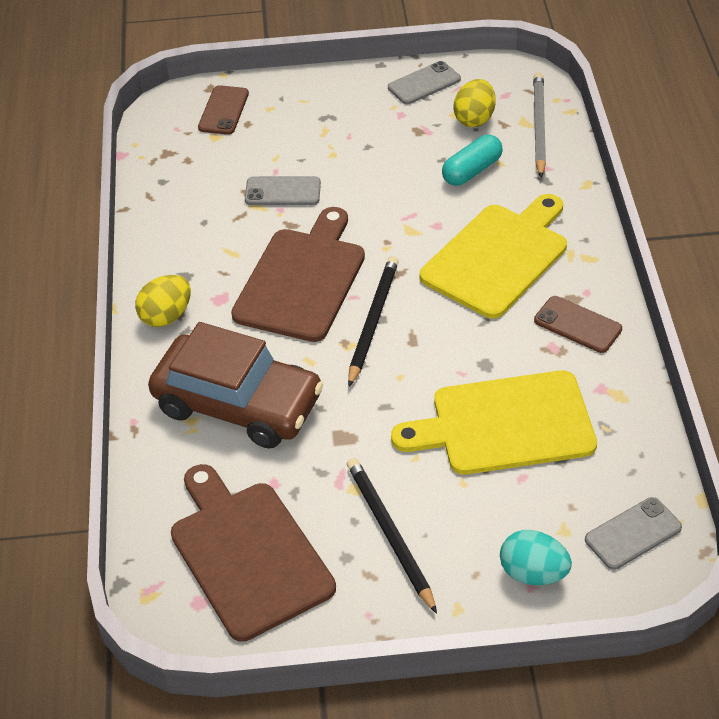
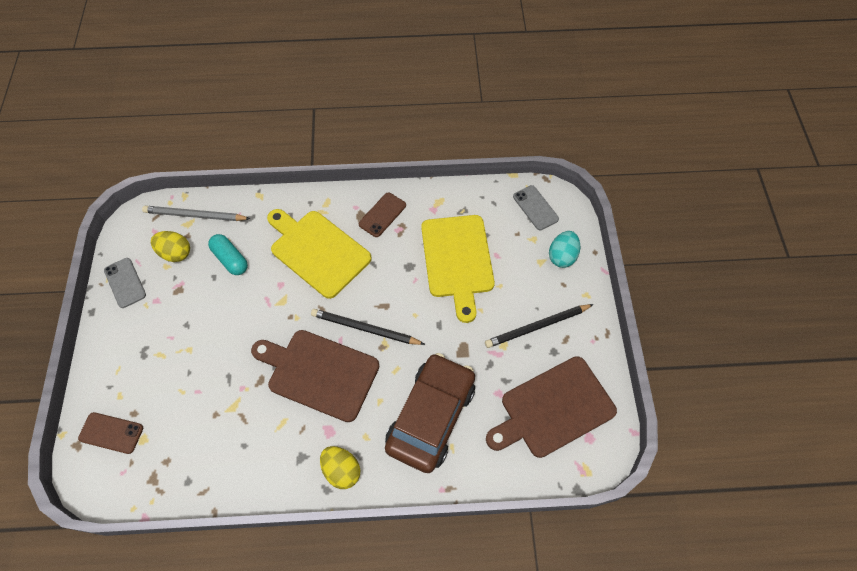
camera: 90 degrees left, 15 degrees up
(283, 191) = (222, 386): grey phone -> none

